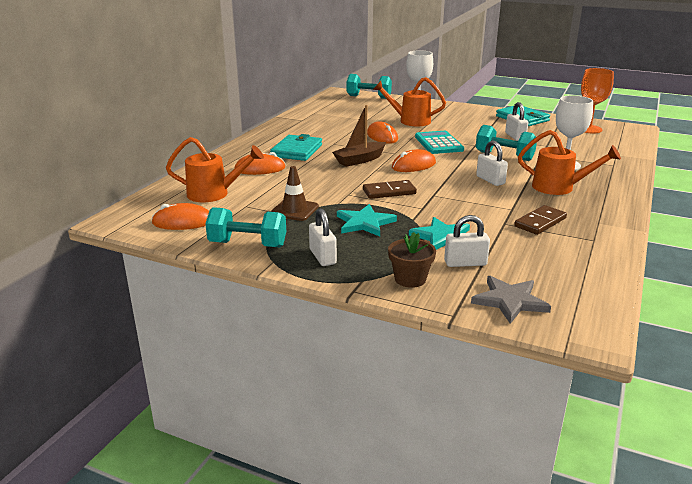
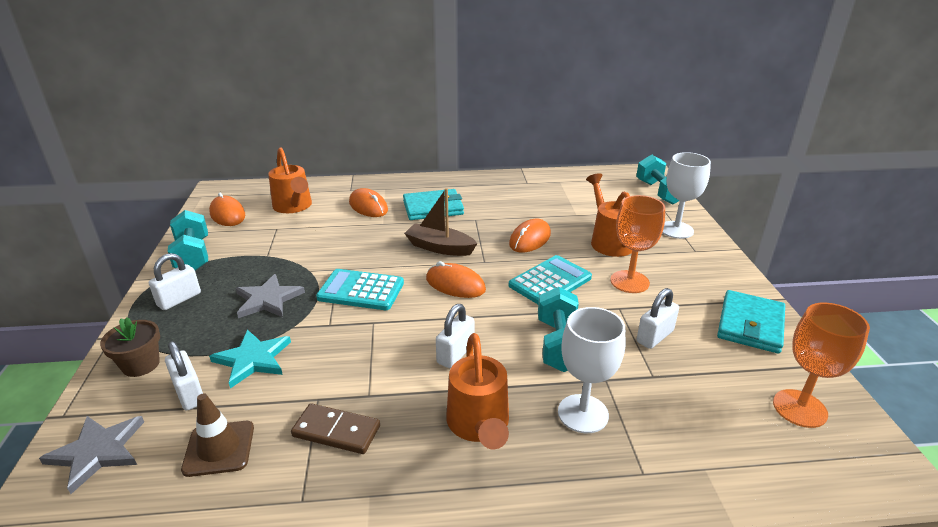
camera: 60 degrees right, 5 degrees up
(294, 210) = (279, 253): brown traffic cone -> brown traffic cone (219, 448)
(364, 223) = (268, 299): turquoise star -> grey star
(389, 192) = (361, 291): brown domino -> turquoise calculator
(459, 128) = (629, 282): none -> orange goblet

